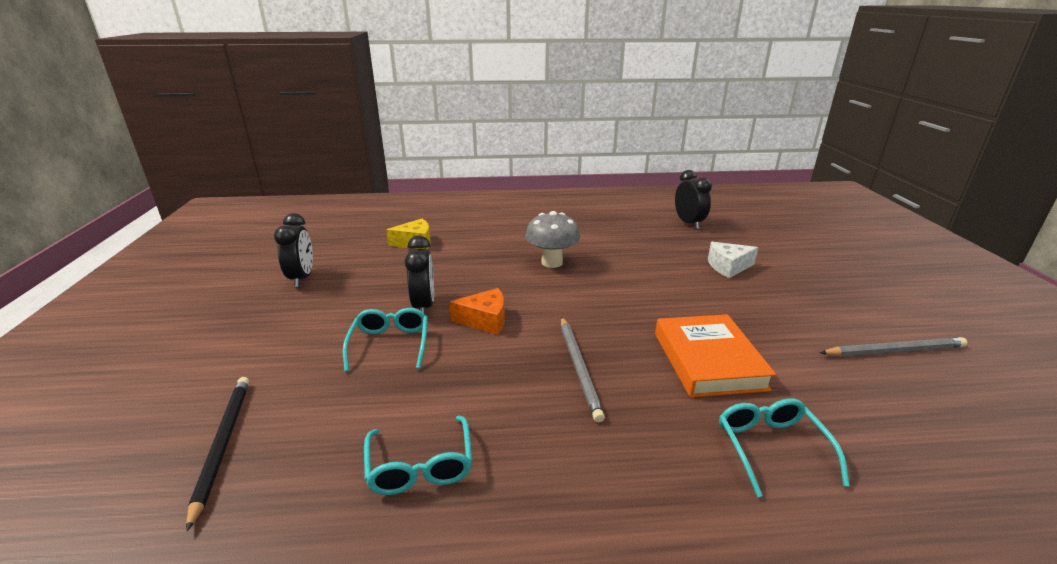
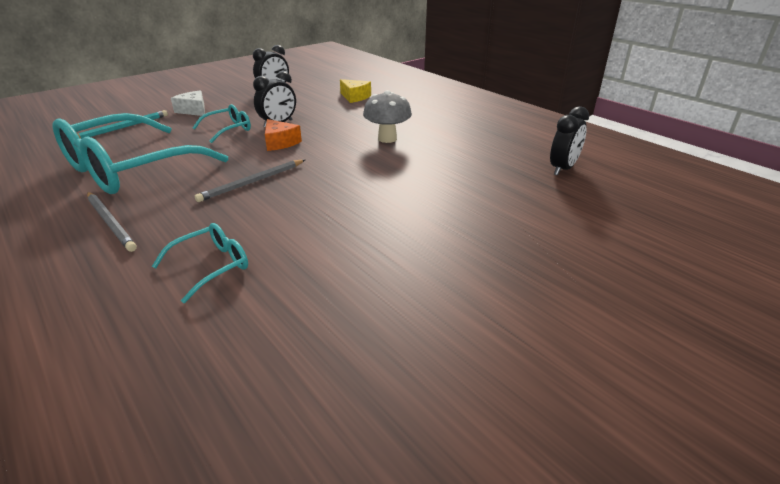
camera: 55 degrees right, 5 degrees up
(223, 444) = (122, 128): black pencil -> turquoise pencil
(420, 466) = (130, 168): turquoise glasses -> turquoise glasses, size x2.29
(708, 360) = (306, 224): orange book -> none
(728, 267) = (491, 204): white cheese -> white cheese (193, 110)
(894, 350) = (426, 317): grey pencil -> grey pencil (110, 222)

